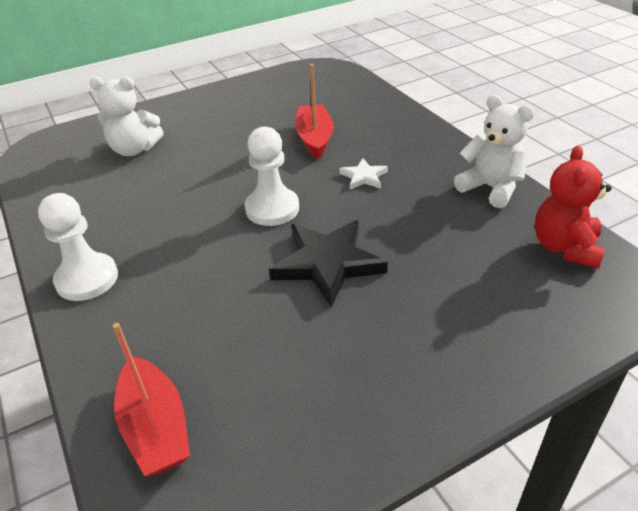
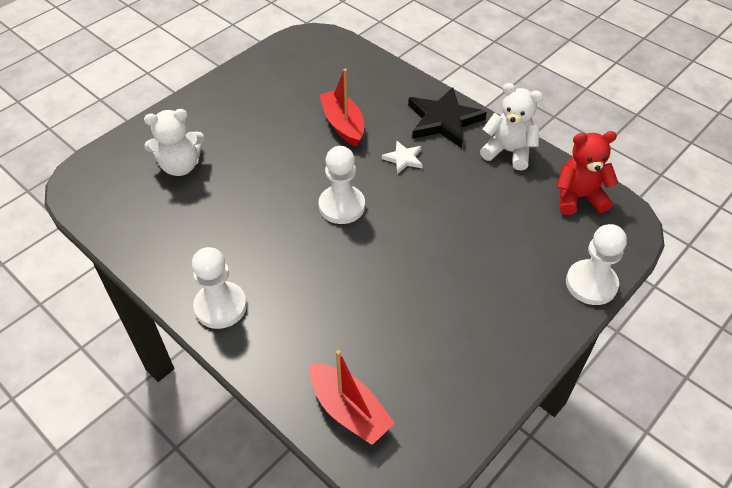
camera: 20 degrees left, 10 degrees up
(327, 263) = (411, 249): black star -> black star (444, 120)
(549, 349) = (591, 284): none -> white pawn
(565, 247) = (578, 197): red teddy bear -> red teddy bear turned 90 degrees clockwise

